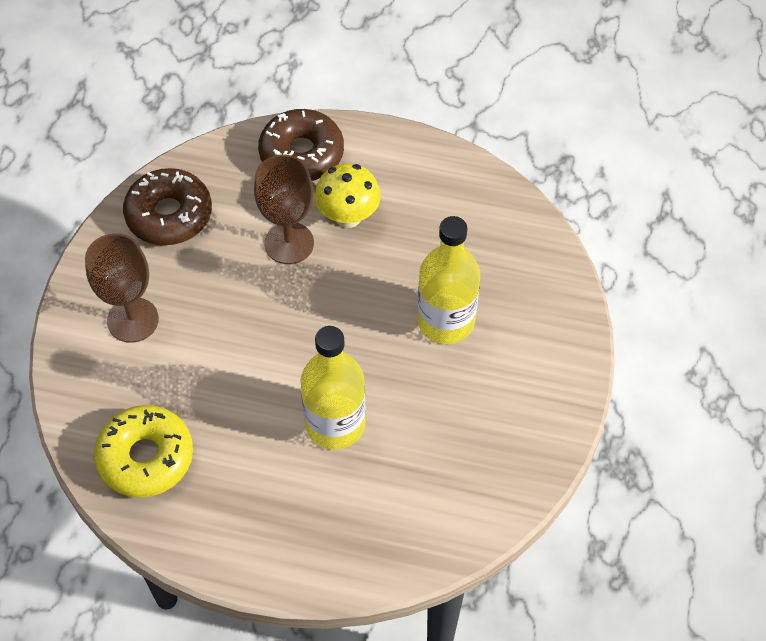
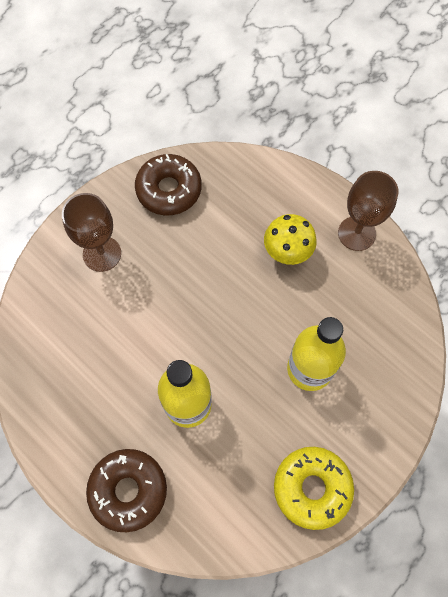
camera: 30 degrees right, 10 degrees up
(146, 457) = (52, 358): yellow donut -> yellow donut (312, 488)
(289, 243) = (235, 251): brown goblet -> brown goblet (356, 233)
(301, 154) = (282, 189): brown donut -> brown donut (128, 490)

